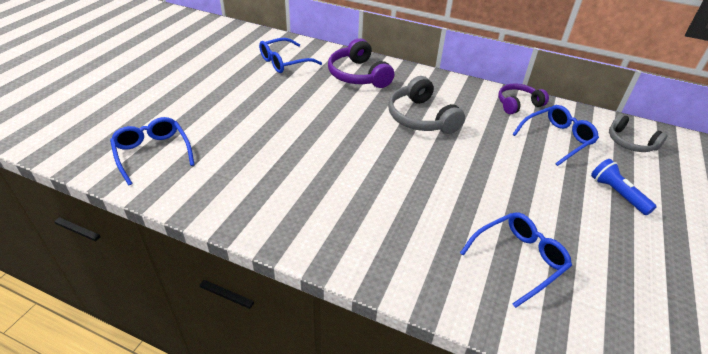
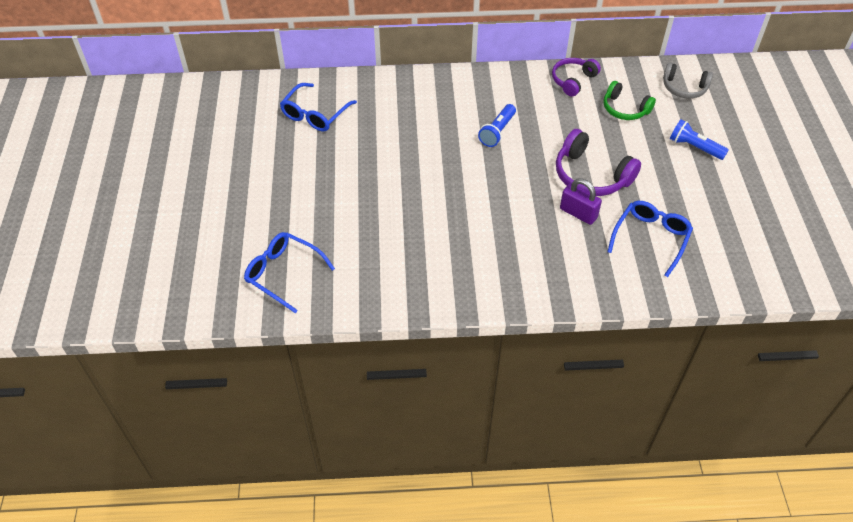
camera: 25 degrees left, 10 degrees up
(358, 75) = (403, 102): purple headphones -> purple headphones (591, 175)
(421, 118) = (497, 132): grey headphones -> blue flashlight
(452, 206) = (578, 213): none -> purple padlock
(557, 139) = (625, 109): blue glasses -> green headphones

